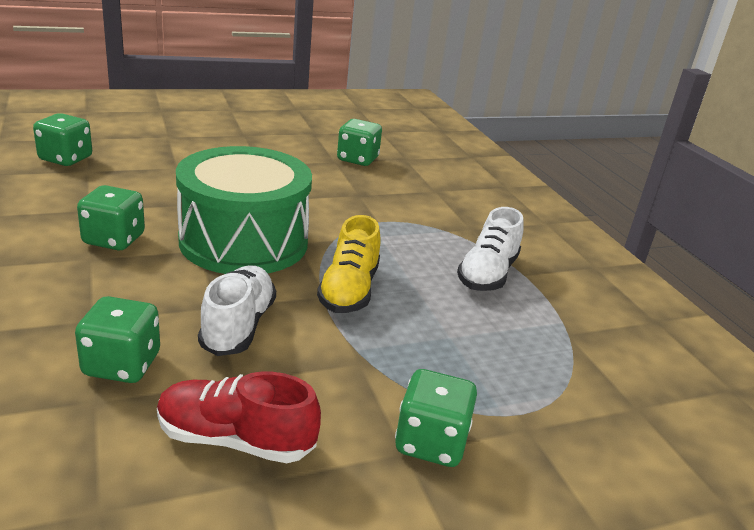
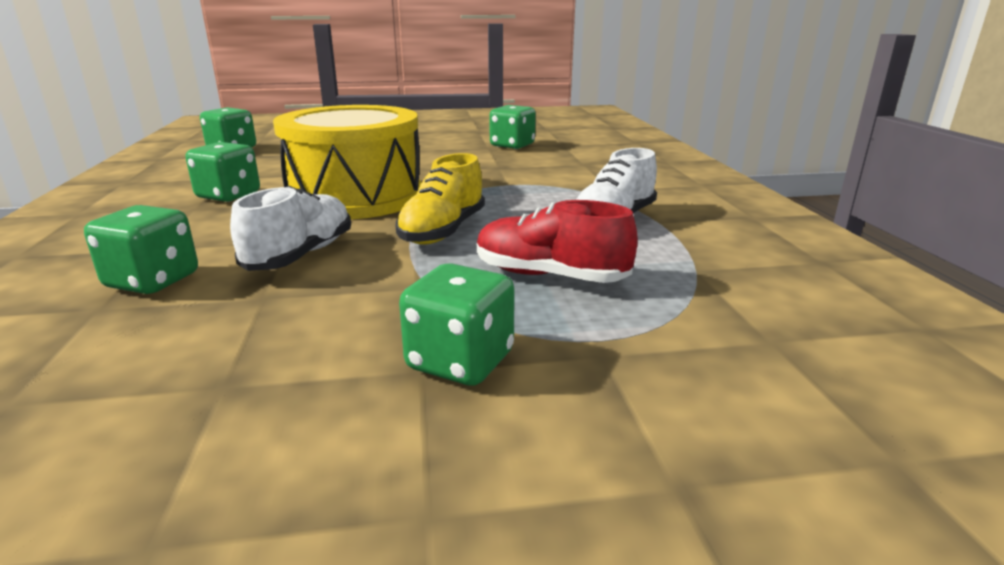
camera: 15 degrees right, 5 degrees down
(235, 440) = (220, 347): red shoe -> red shoe (550, 276)
(244, 241) = (355, 197): green drum -> yellow drum

